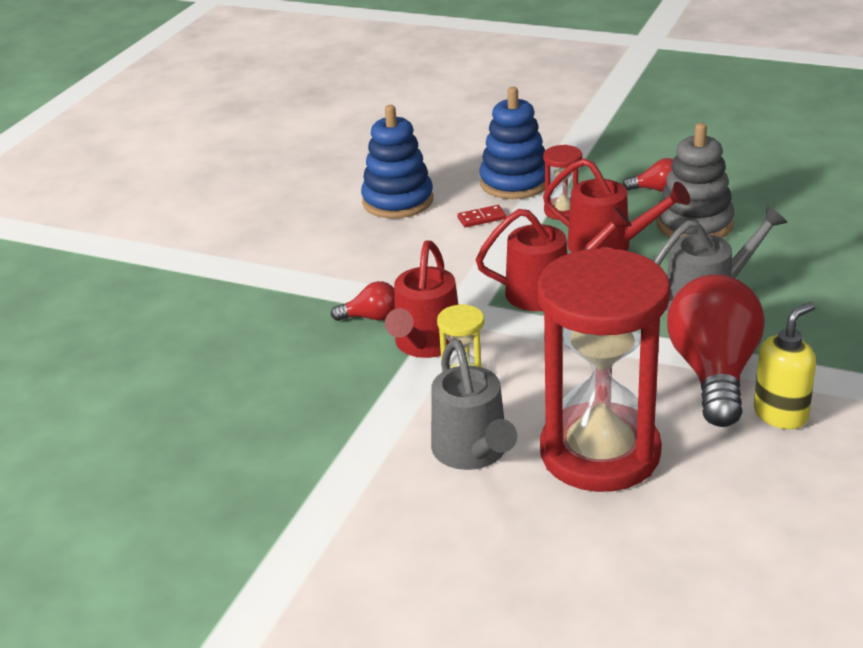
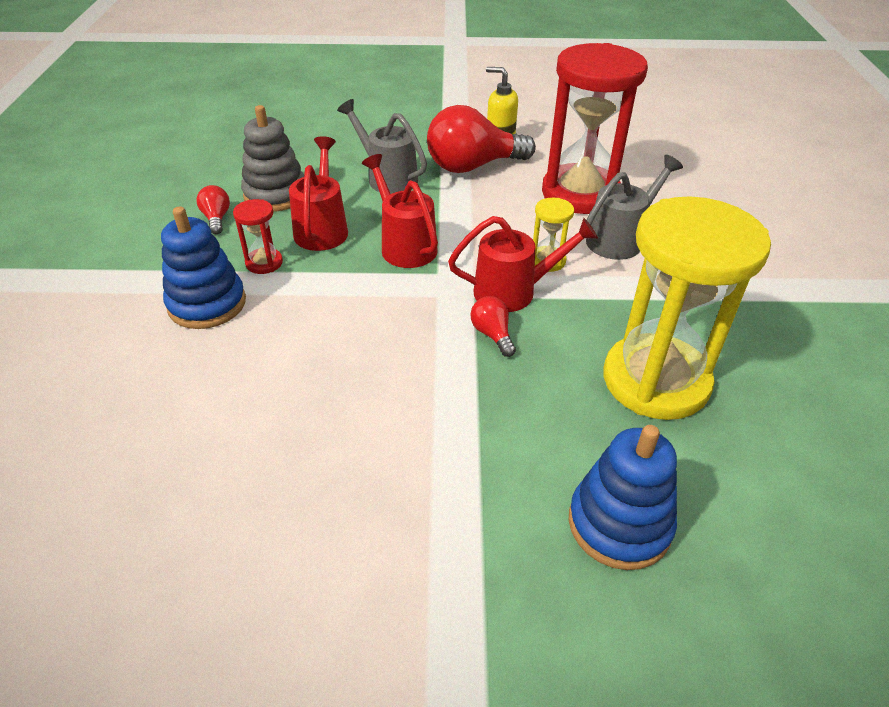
camera: 115 degrees left, 10 degrees up
(240, 396) = (655, 380): none -> yellow hourglass
(398, 201) = (260, 382): blue stacking toy -> blue stacking toy (619, 524)
(481, 218) = (288, 309): red domino -> none

